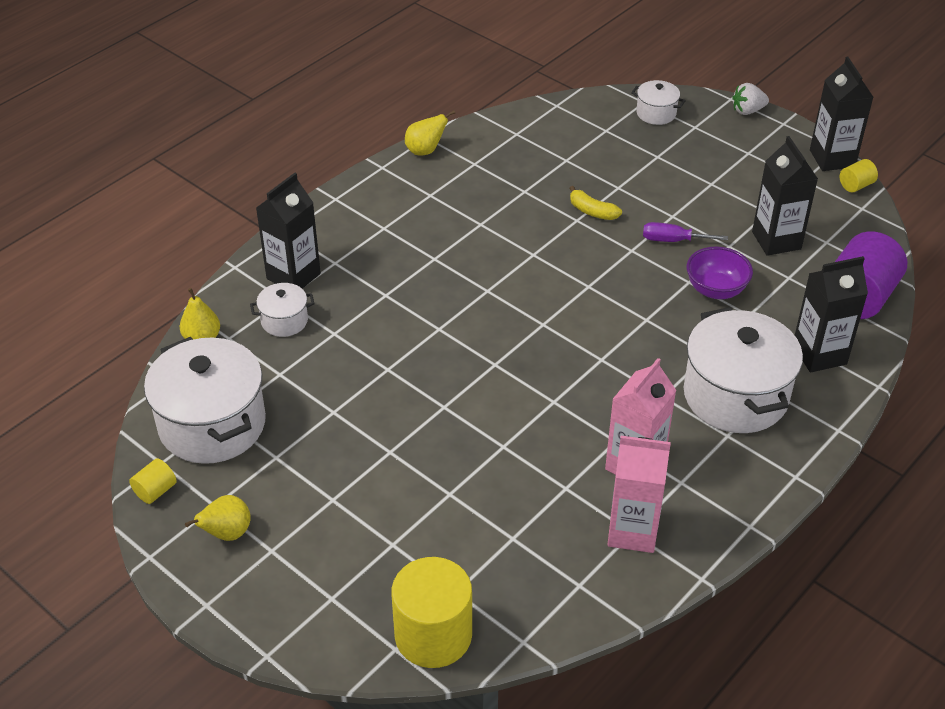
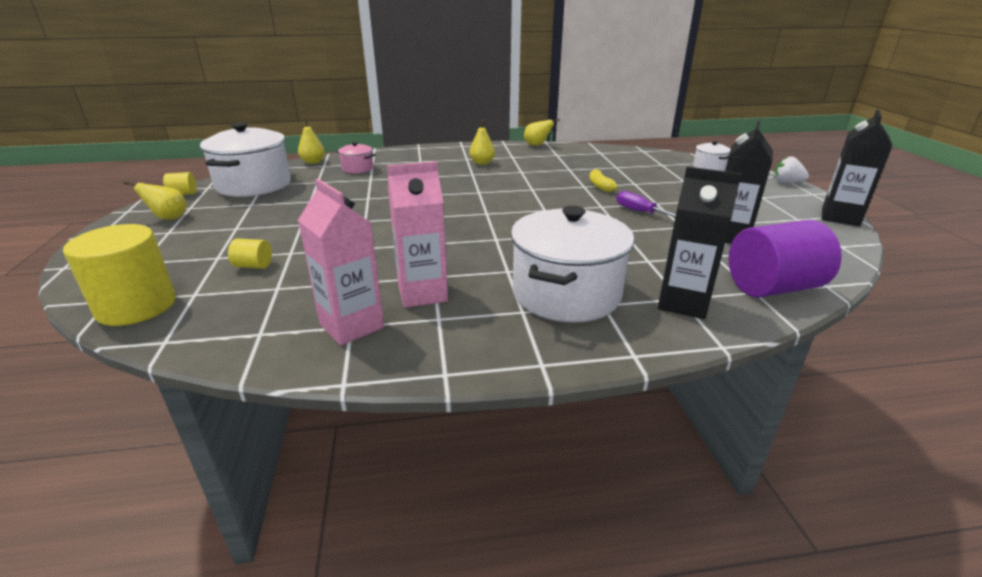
camera: 40 degrees right, 15 degrees down
(284, 321) = (357, 169): white pot -> pink pot
(293, 276) = (392, 159): black carton -> none
(414, 228) = (482, 163): none -> yellow pear
(715, 290) = (638, 240): purple bowl -> none
(856, 185) = (849, 234): yellow cylinder -> yellow cylinder (253, 266)

